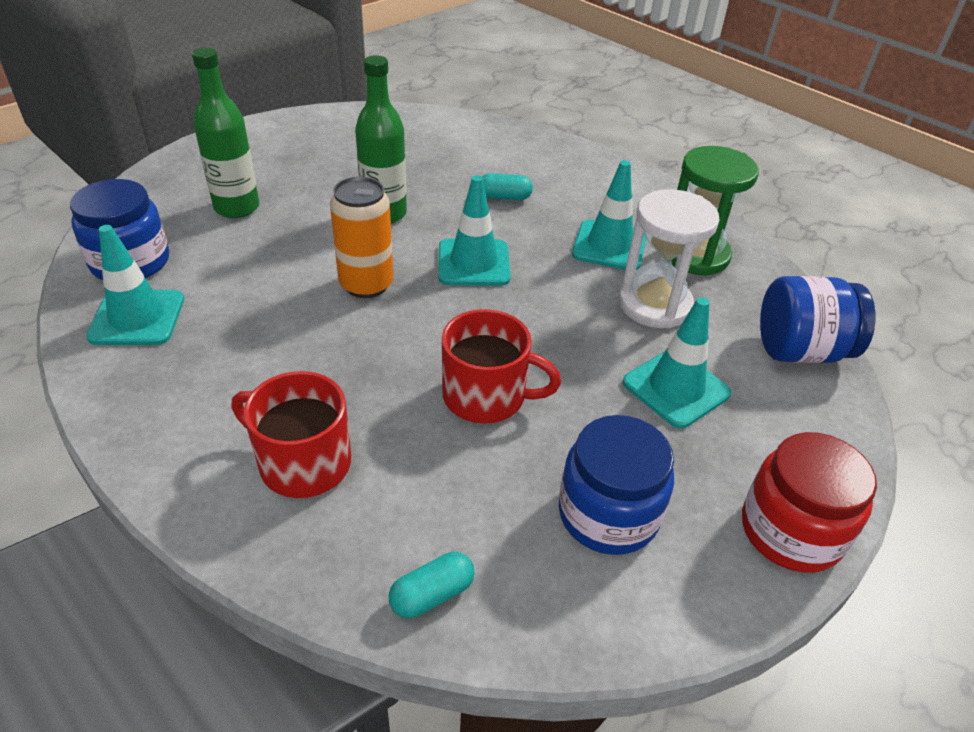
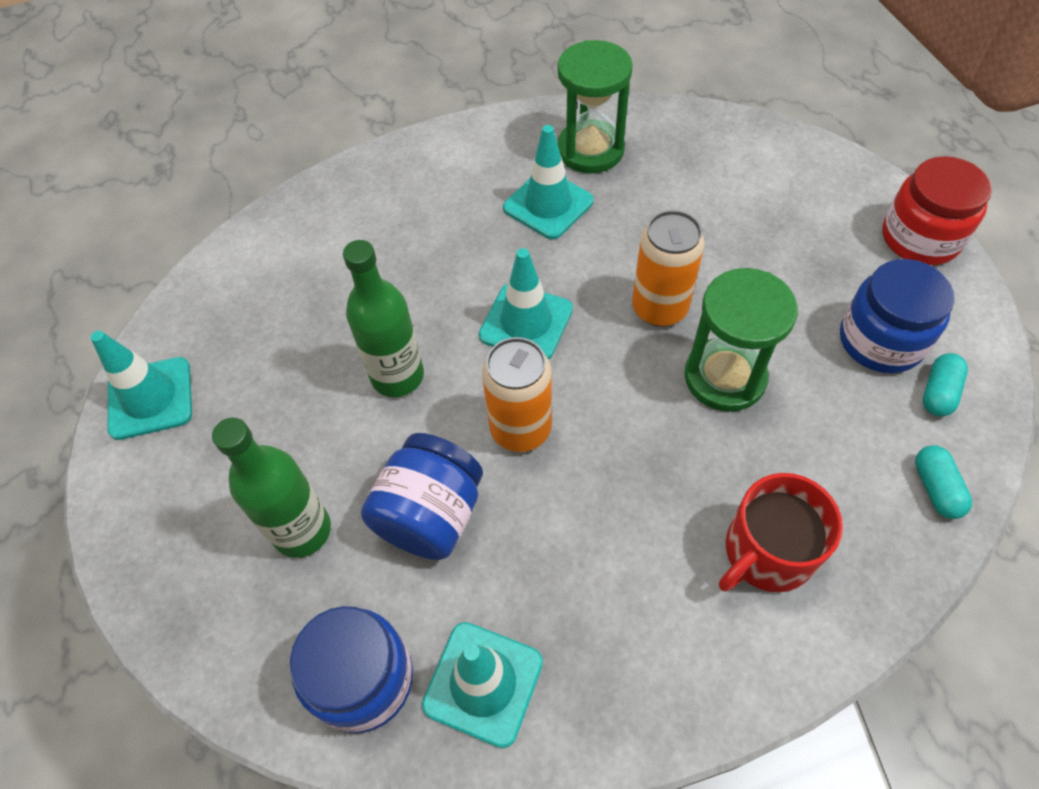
camera: 60 degrees left, 15 degrees up
(486, 396) = (725, 377): red mug -> green hourglass
(504, 197) = (423, 257): turquoise capsule -> turquoise capsule (938, 392)
(540, 336) = (659, 308): none -> orange can
(654, 304) = (647, 208): white hourglass -> none
(676, 388) = (757, 239): turquoise traffic cone -> turquoise traffic cone (150, 398)
(800, 351) = (740, 142): blue jar -> blue jar (430, 515)

